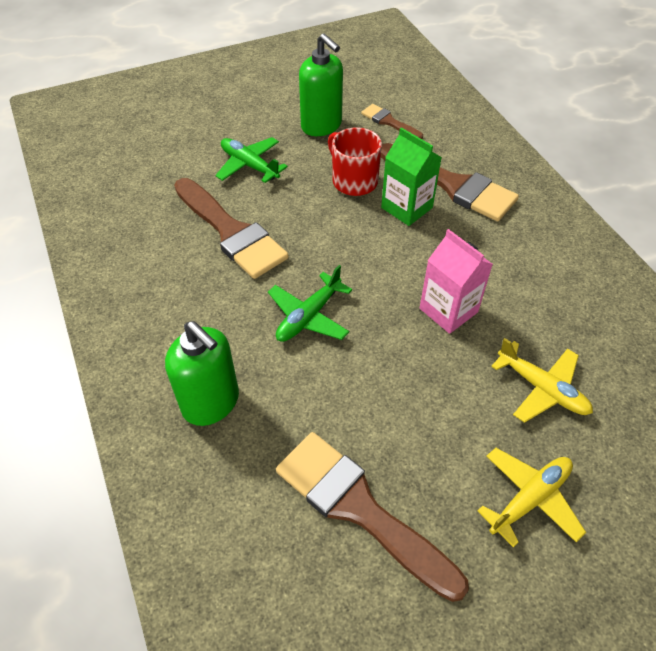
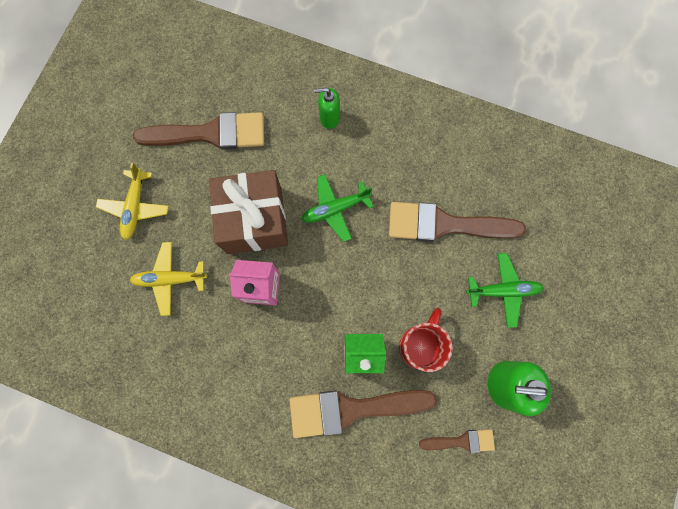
camera: 135 degrees right, 25 degrees up
(211, 403) = (329, 118): green soap dispenser -> green soap dispenser, size x0.61
(308, 316) = (335, 209): green plane -> green plane turned 105 degrees counterclockwise
(353, 181) = (420, 345): red mug -> red mug turned 75 degrees counterclockwise
(399, 371) = (254, 220): none -> brown gift

